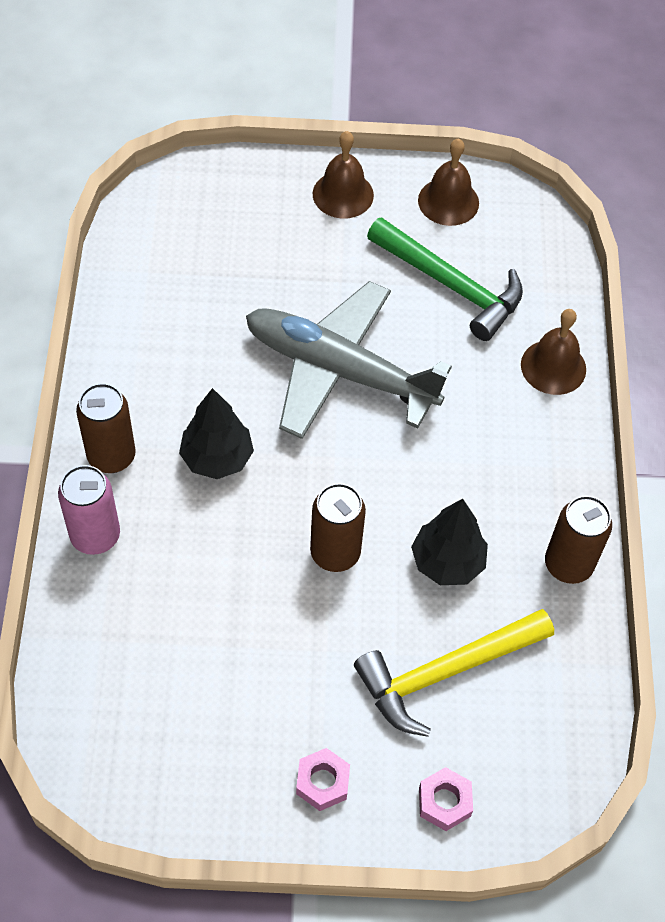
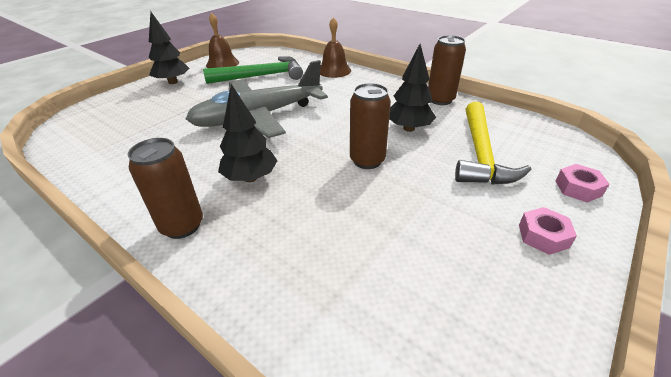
camera: 50 degrees left, 20 degrees down
(95, 536) = (230, 268): pink can -> none
(343, 194) = (173, 82): brown bell -> black tree

